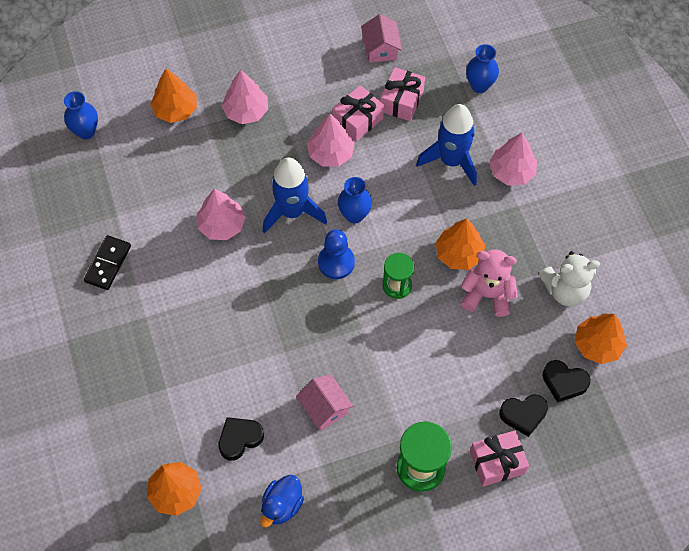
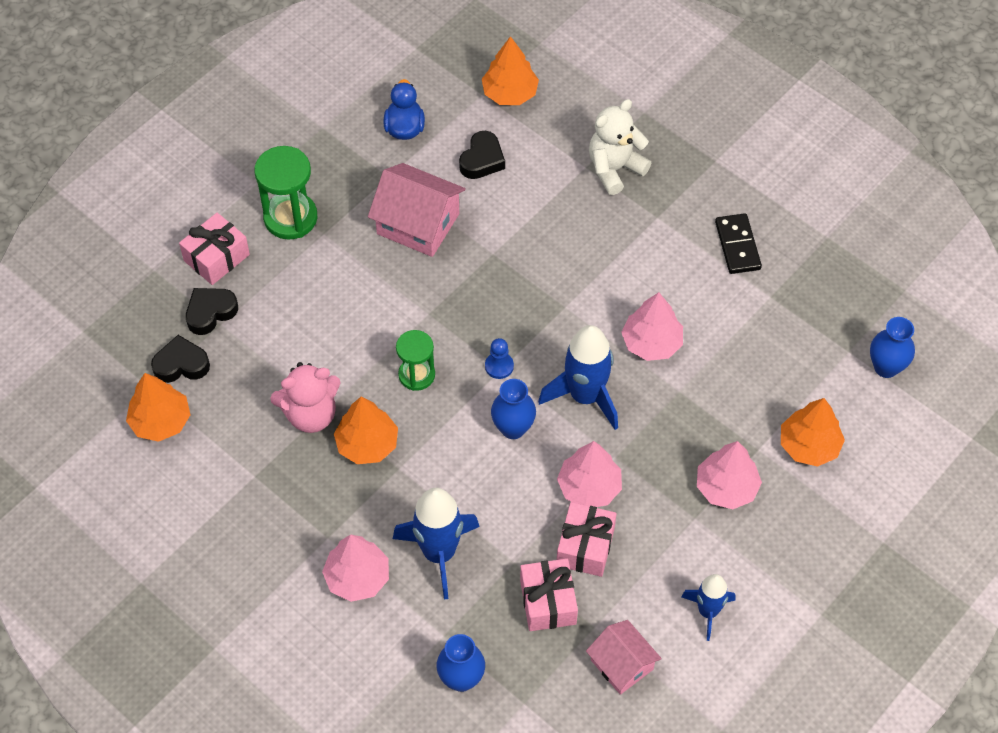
camera: 150 degrees right, 5 degrees down
(311, 51) = (708, 612): none -> blue rocket
(324, 407) = (418, 224): pink house -> pink house, size x1.55
(336, 262) = (499, 366): blue pawn -> blue pawn, size x0.62
(565, 290) = (224, 463): white teddy bear -> white teddy bear (614, 169)

